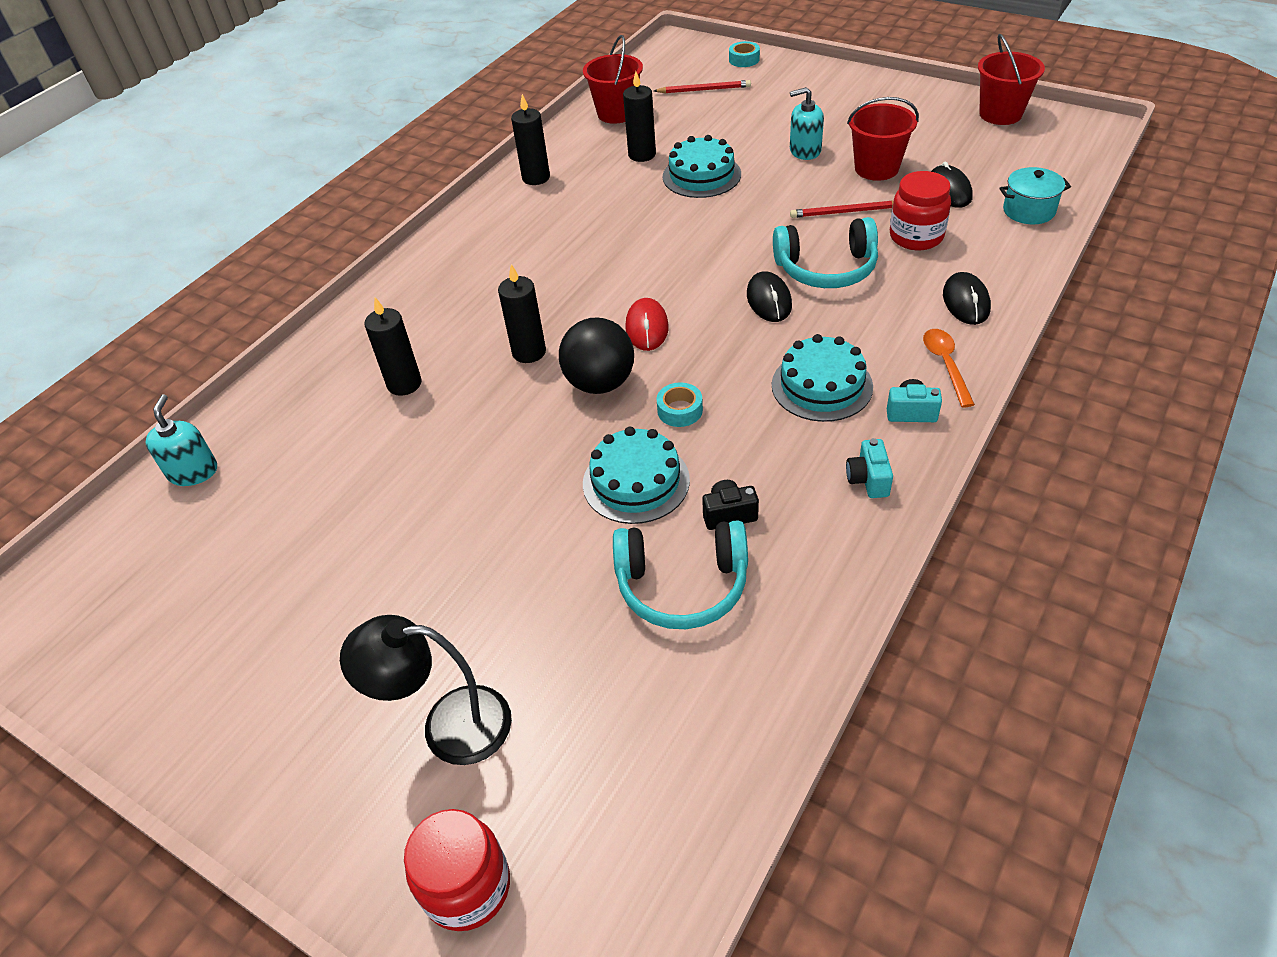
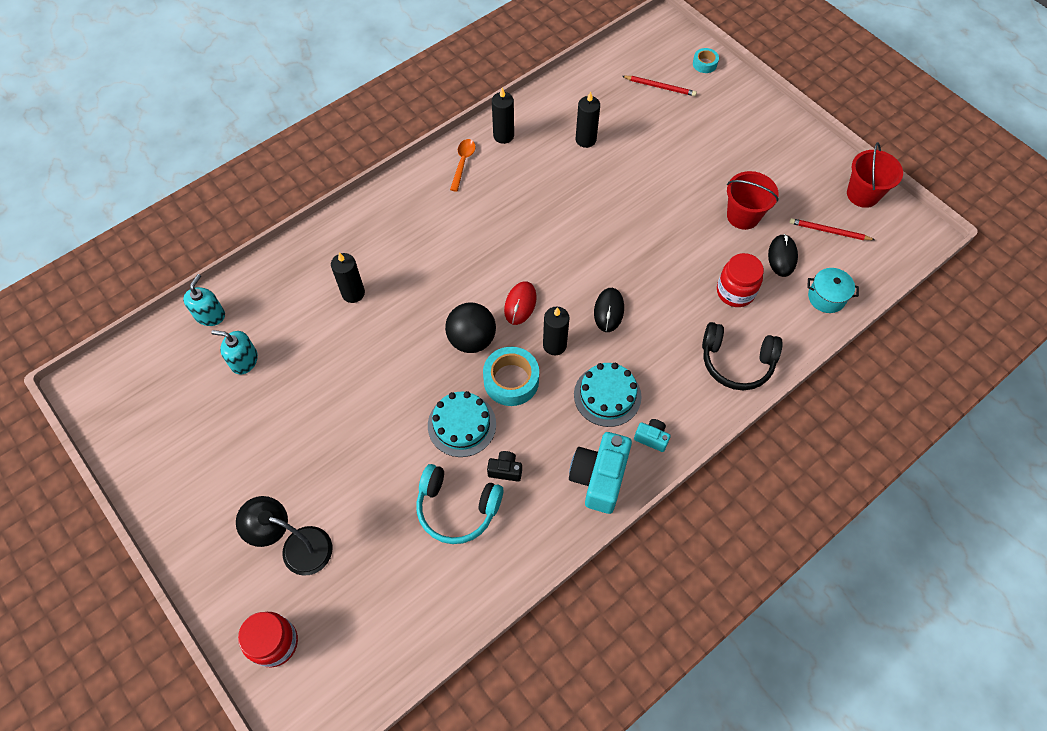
camera: 15 degrees right, 15 degrees up
(529, 352) = (438, 296): black candle -> black candle (554, 345)
(616, 113) = (586, 89): red bucket -> none
(680, 410) = (511, 380): turquoise tape -> turquoise tape, size x1.84
(701, 175) = (618, 176): turquoise cake -> none
(805, 151) = (701, 179): turquoise soap dispenser -> turquoise soap dispenser (244, 360)
(826, 269) = (660, 298): turquoise headphones -> none
(845, 212) = (699, 250): red pencil -> red pencil (829, 231)
(868, 480) = (599, 478): turquoise camera -> turquoise camera, size x2.06
(945, 365) = (694, 409): orange spoon -> orange spoon (463, 163)
(966, 302) = (736, 362): black mouse -> black headphones

